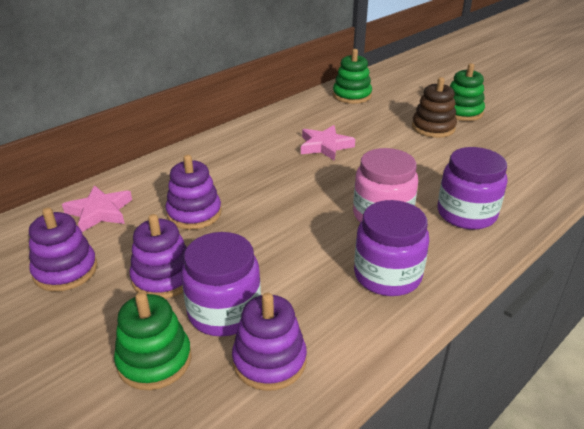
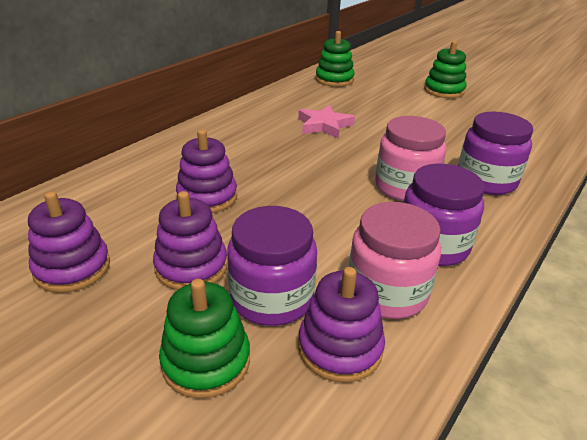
camera: 10 degrees left, 0 degrees up
(99, 212) = (99, 202): pink star -> none
(328, 316) = (387, 292): none -> pink jar
(433, 128) = (422, 105): brown stacking toy -> none

